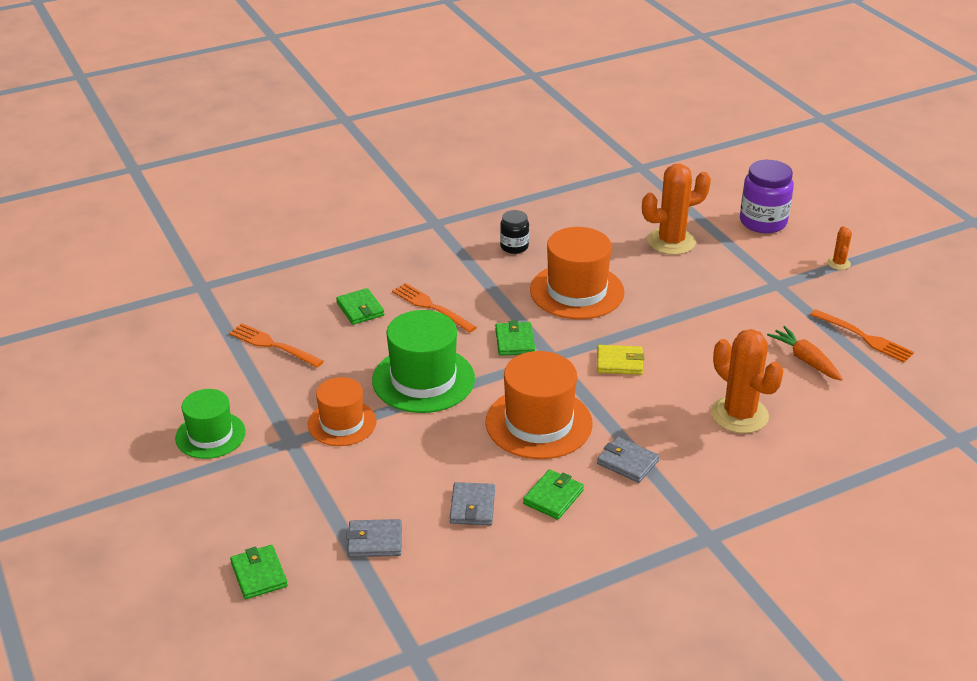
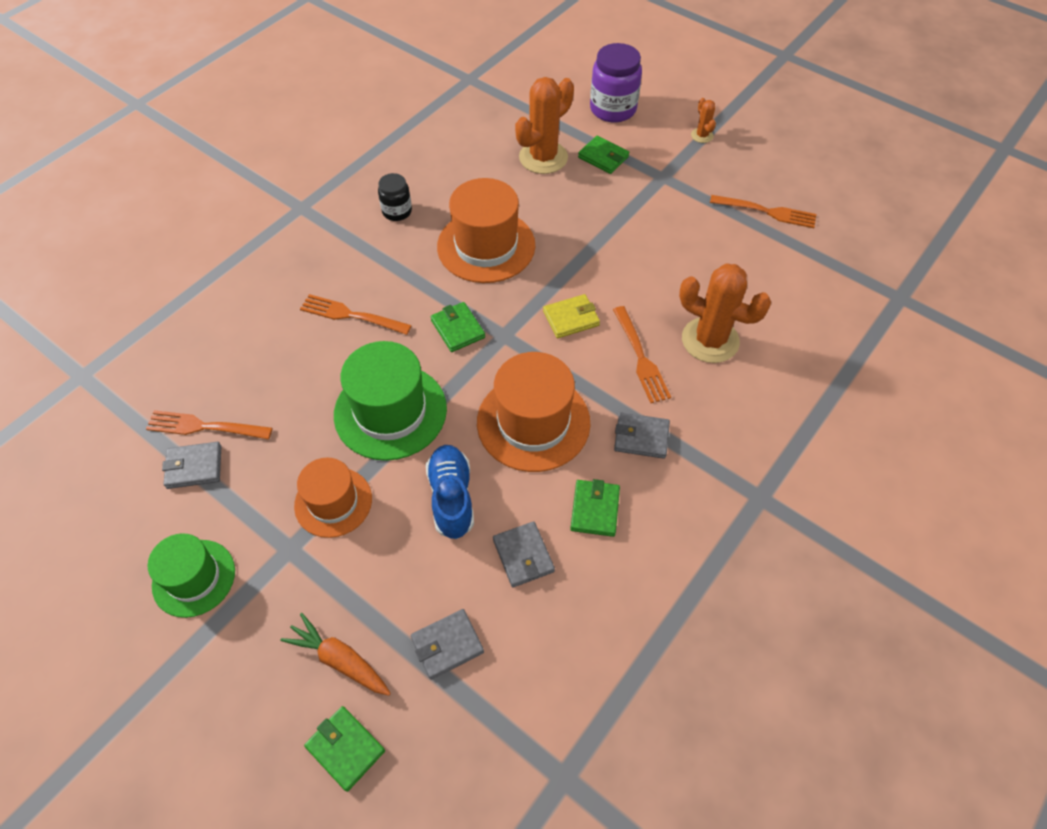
camera: 25 degrees left, 20 degrees up
(250, 368) = (194, 467): none -> grey wallet
(360, 309) = (277, 344): green wallet -> green wallet (603, 157)
(438, 450) = (451, 497): none -> blue shoe
(665, 408) = (640, 358): none -> orange fork
(805, 360) = (732, 255): orange carrot -> orange carrot (340, 659)

